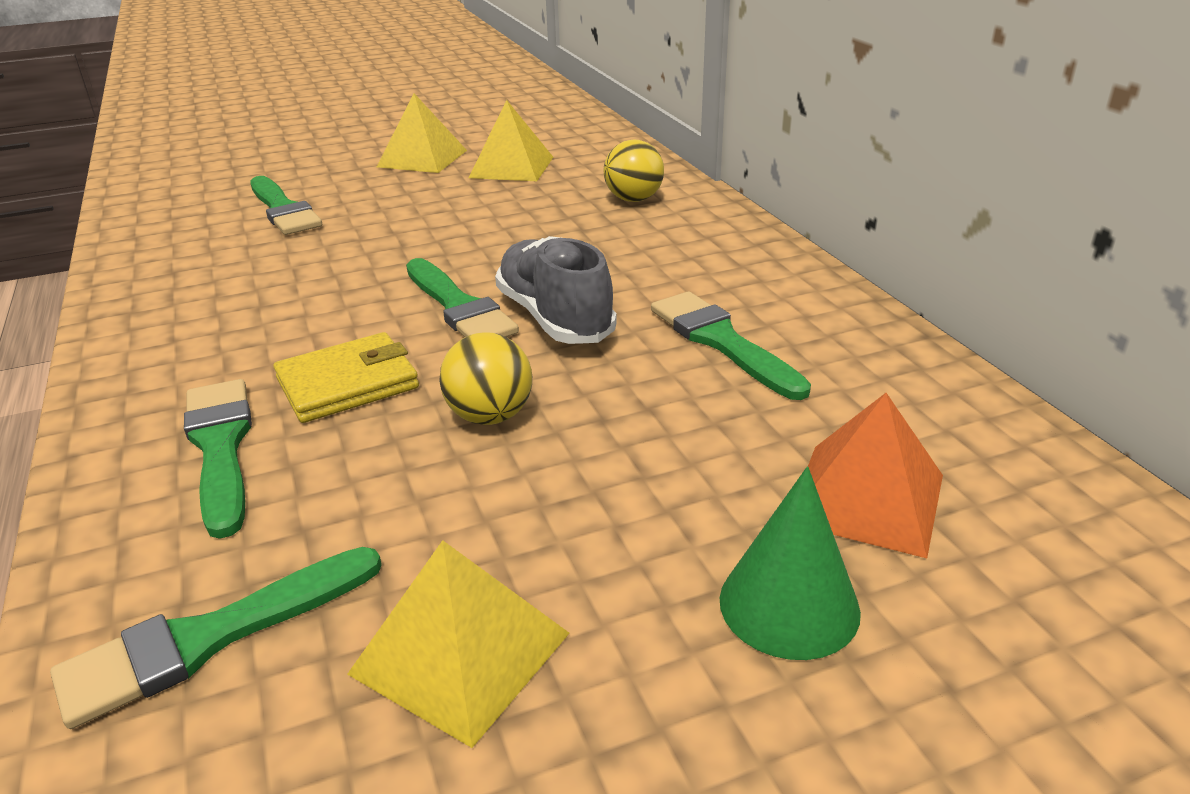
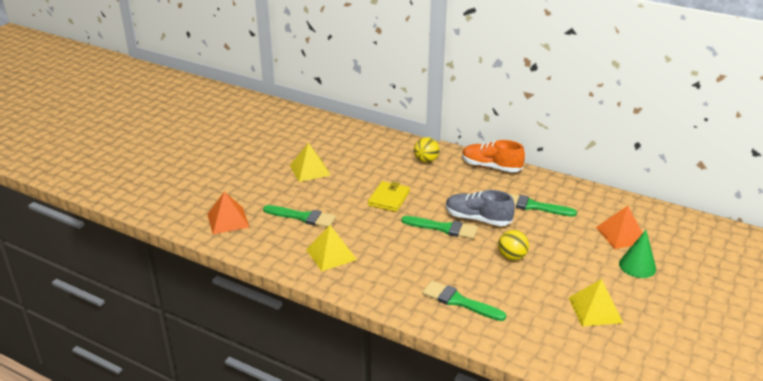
camera: 40 degrees left, 0 degrees up
(189, 181) = (228, 220): none -> orange pyramid
(210, 638) = (543, 337): green brush -> none
(347, 383) = (457, 267): yellow wallet -> yellow wallet (389, 199)
(511, 167) = (355, 161): yellow pyramid -> yellow pyramid (331, 254)
(748, 245) = (491, 167): none -> orange shoe

